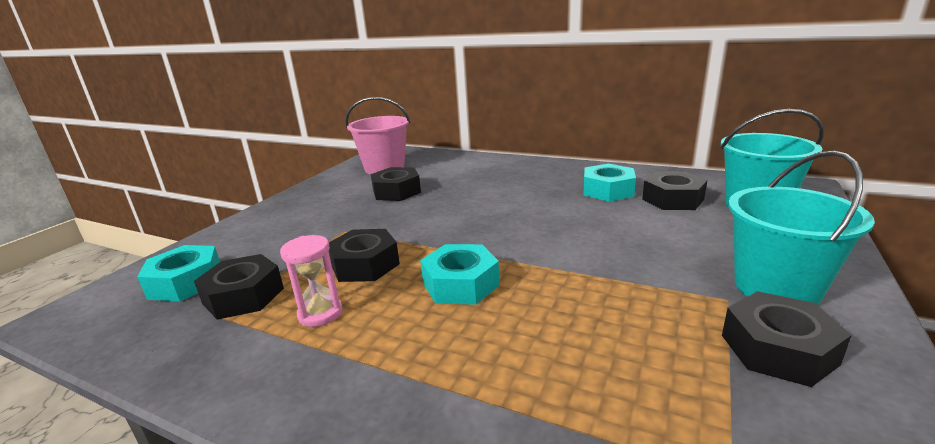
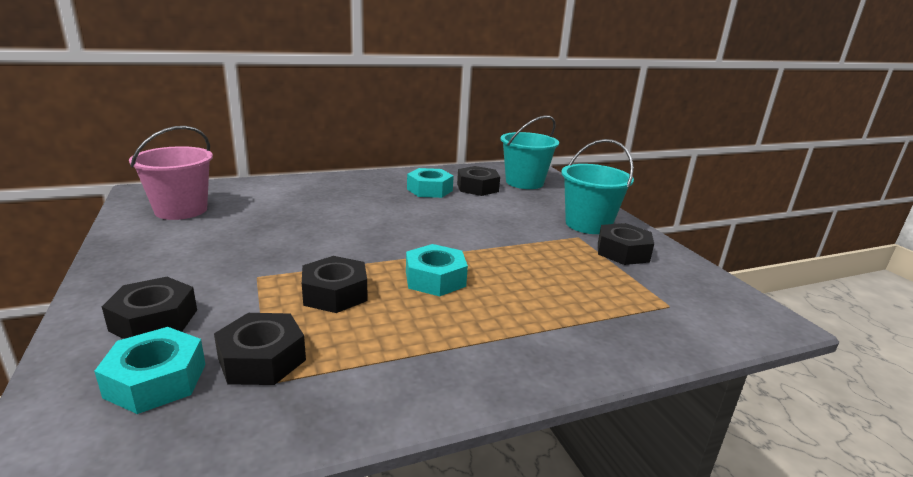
camera: 50 degrees left, 0 degrees up
(320, 313) = (366, 338): pink hourglass -> none
(396, 191) = (244, 229): black nut -> black nut (154, 320)

